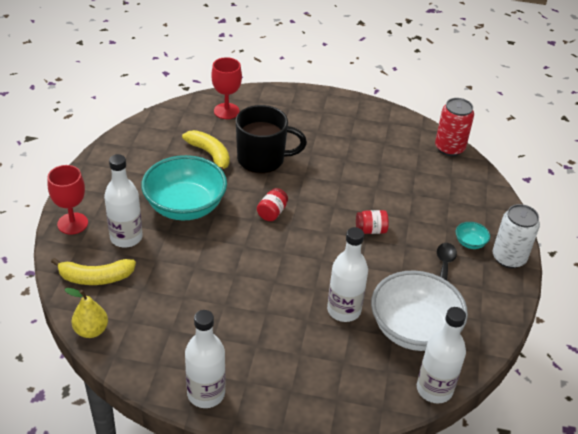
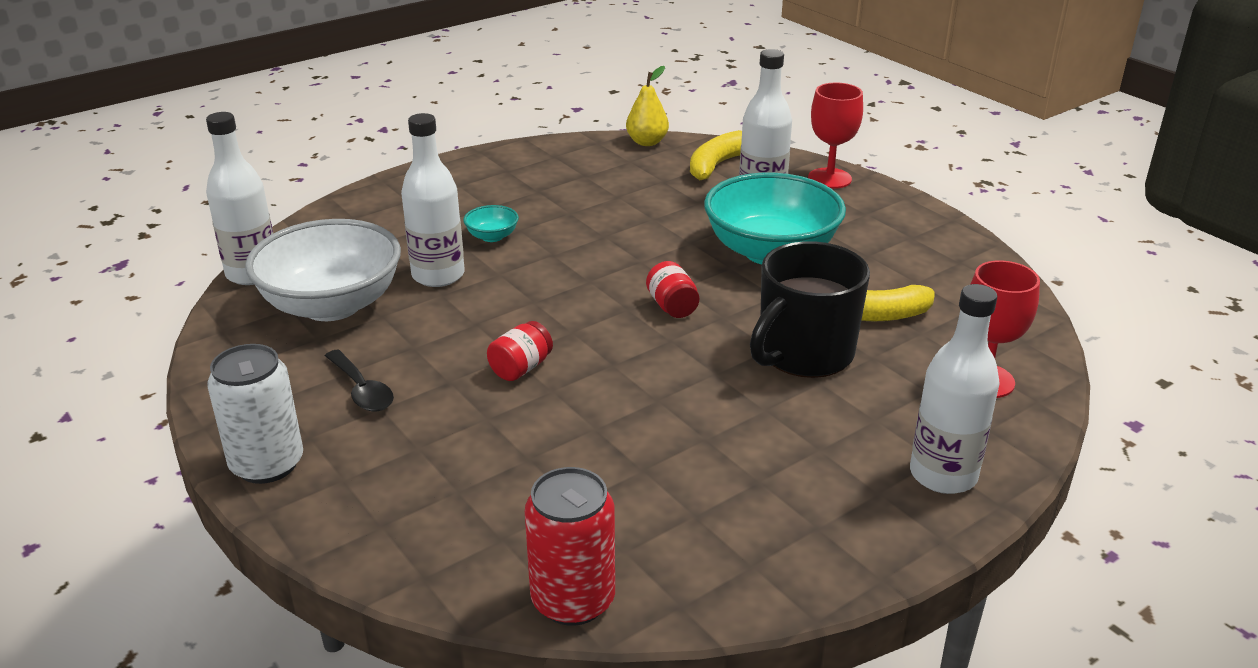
camera: 135 degrees right, 10 degrees down
(206, 394) = (482, 164): white bottle -> white bottle (943, 475)
(470, 243) = (353, 446): turquoise bowl -> turquoise bowl (492, 236)

